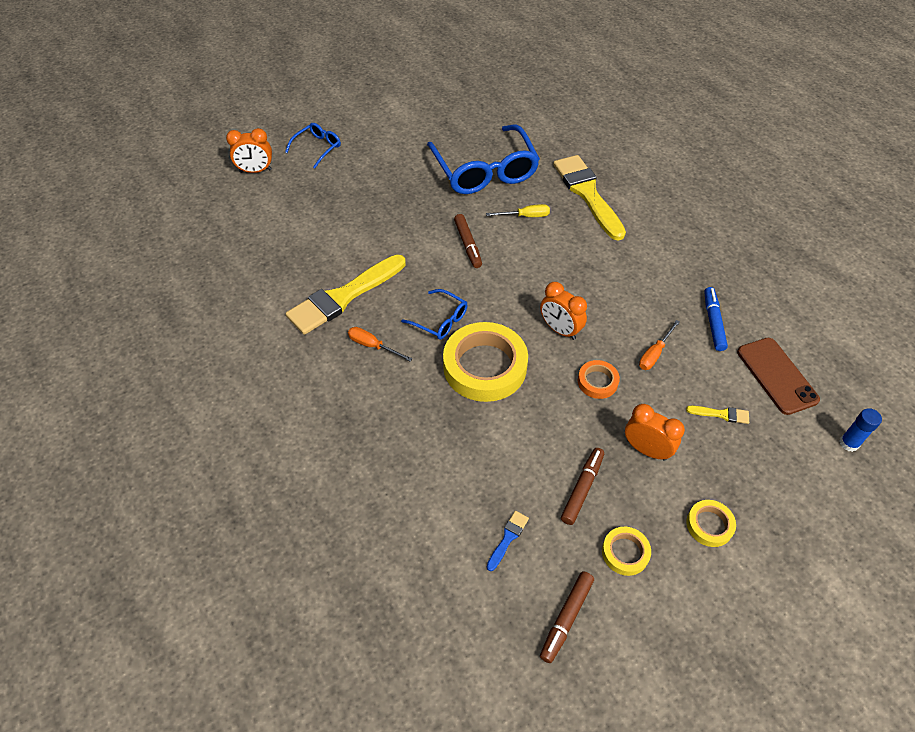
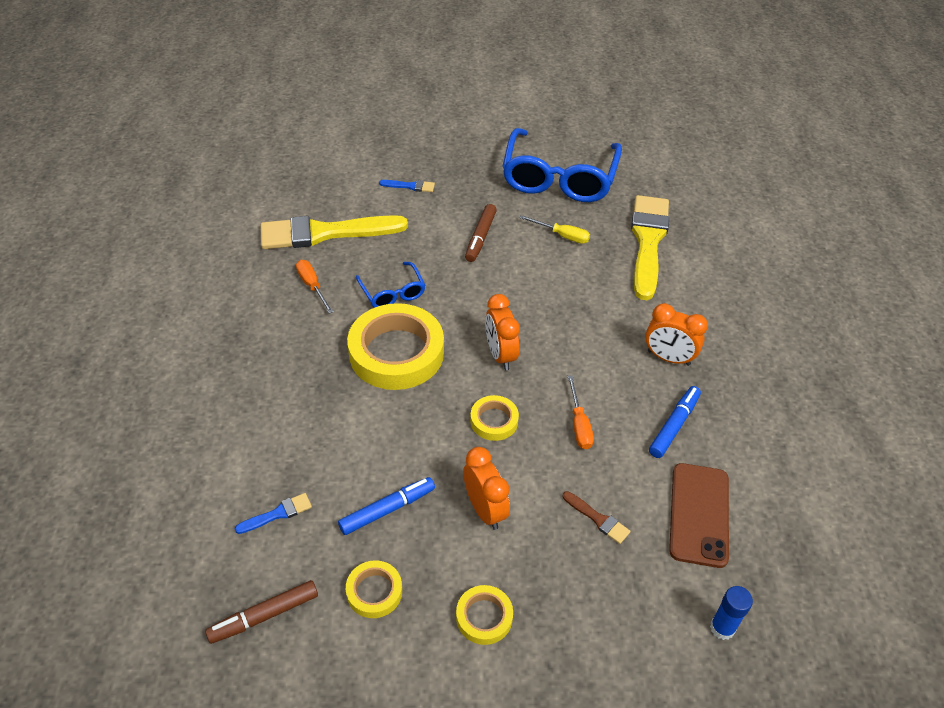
camera: 30 degrees right, 5 degrees down
(255, 171) = (346, 96): orange clock -> orange clock (668, 358)
(317, 148) = (417, 97): blue glasses -> none
(377, 227) = (410, 186): none -> blue brush
(582, 488) = (387, 510): brown marker -> blue marker
(597, 382) = (494, 421): orange tape -> yellow tape
(654, 354) = (579, 424): orange screwdriver -> orange screwdriver turned 75 degrees counterclockwise
(721, 414) = (598, 519): yellow brush -> brown brush

